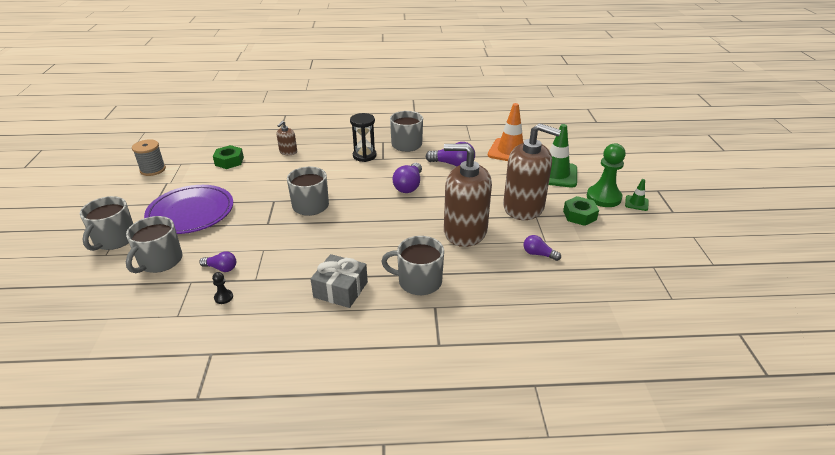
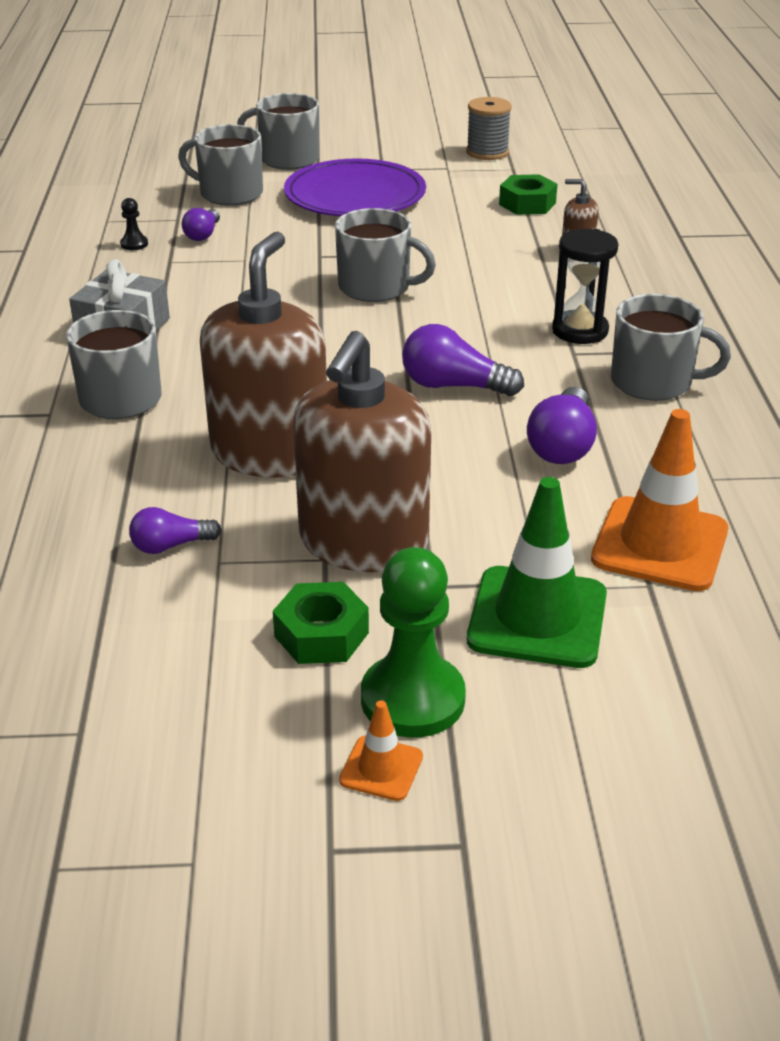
camera: 90 degrees right, 0 degrees up
(538, 254) = (170, 546): purple light bulb -> purple light bulb turned 135 degrees counterclockwise
(636, 203) = (381, 768): green traffic cone -> orange traffic cone

